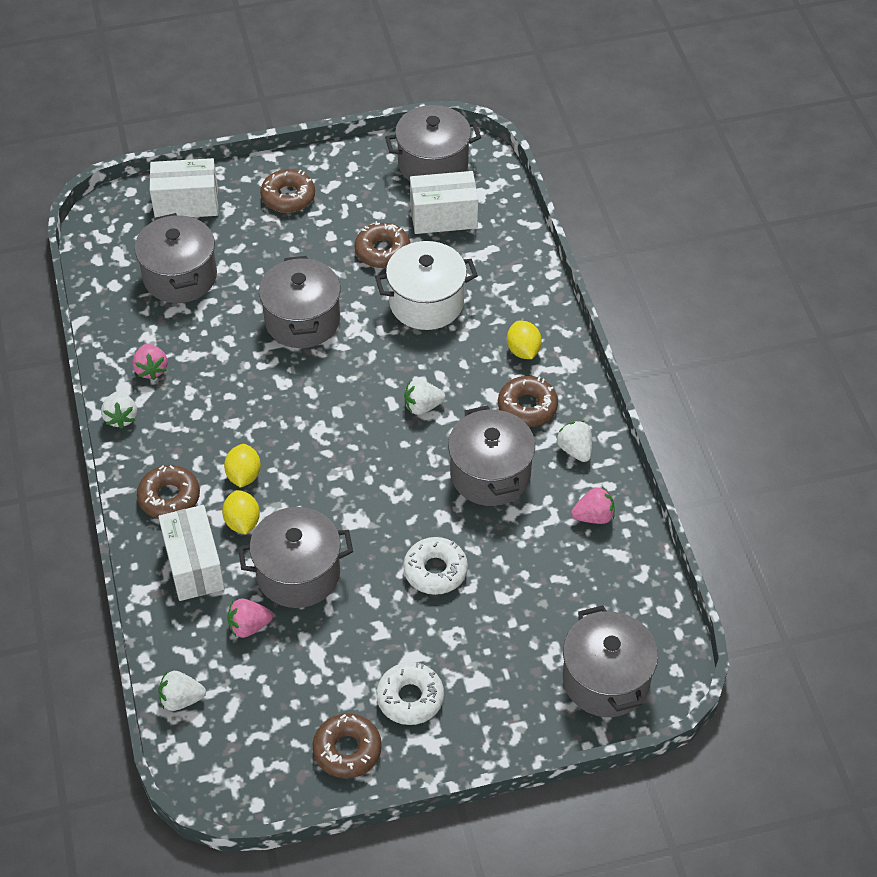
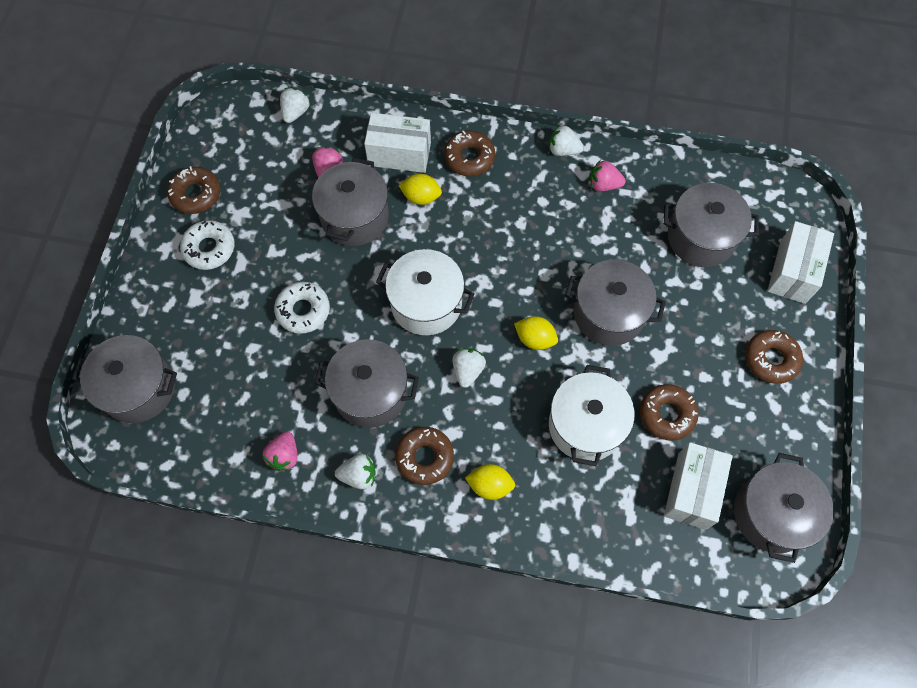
camera: 115 degrees right, 15 degrees up
(244, 475) = (464, 212): yellow lemon -> yellow lemon (535, 339)
(369, 467) = (426, 303): none -> white pot

